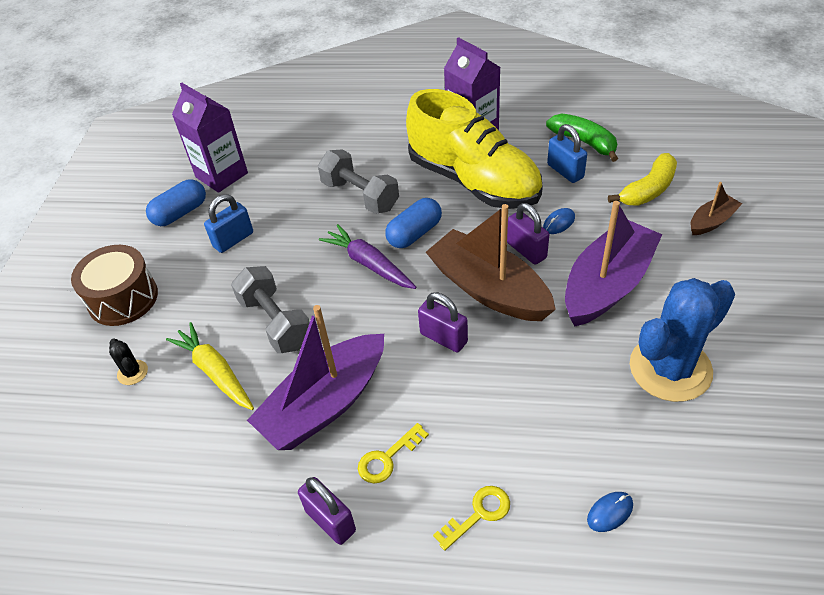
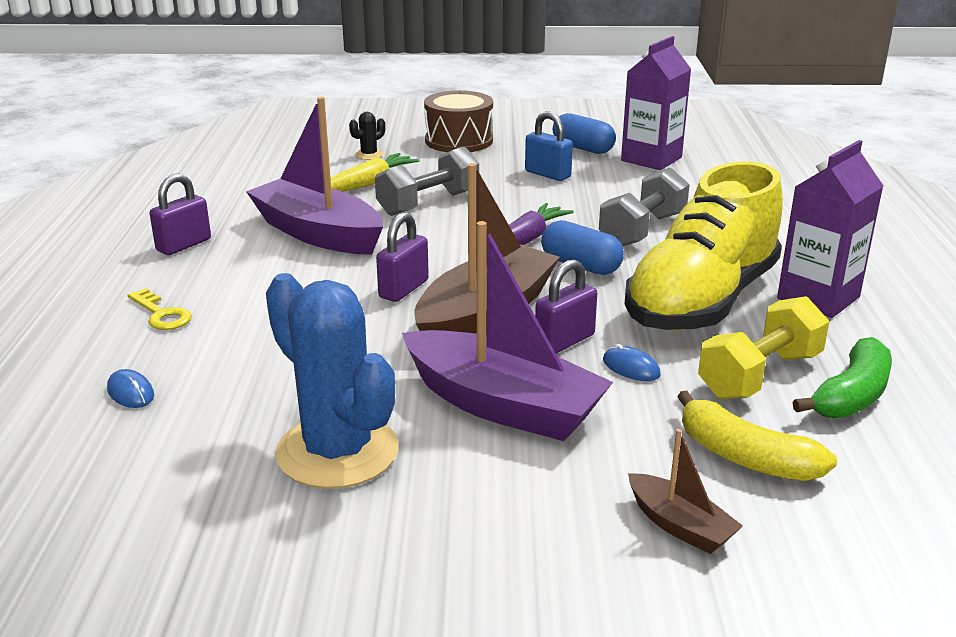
camera: 80 degrees right, 20 degrees down
(387, 458) = (244, 266): yellow key -> none
(565, 171) = (760, 375): blue padlock -> yellow dumbbell

